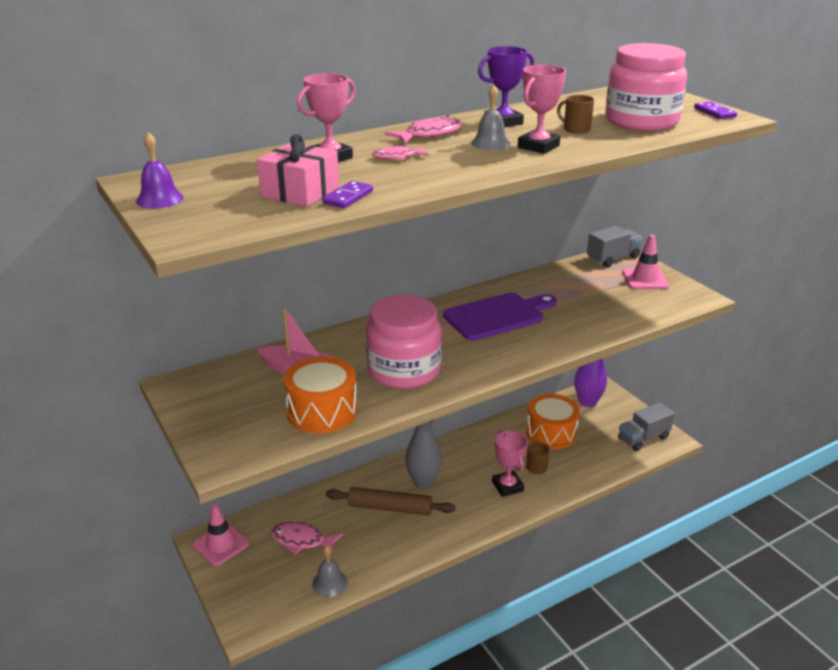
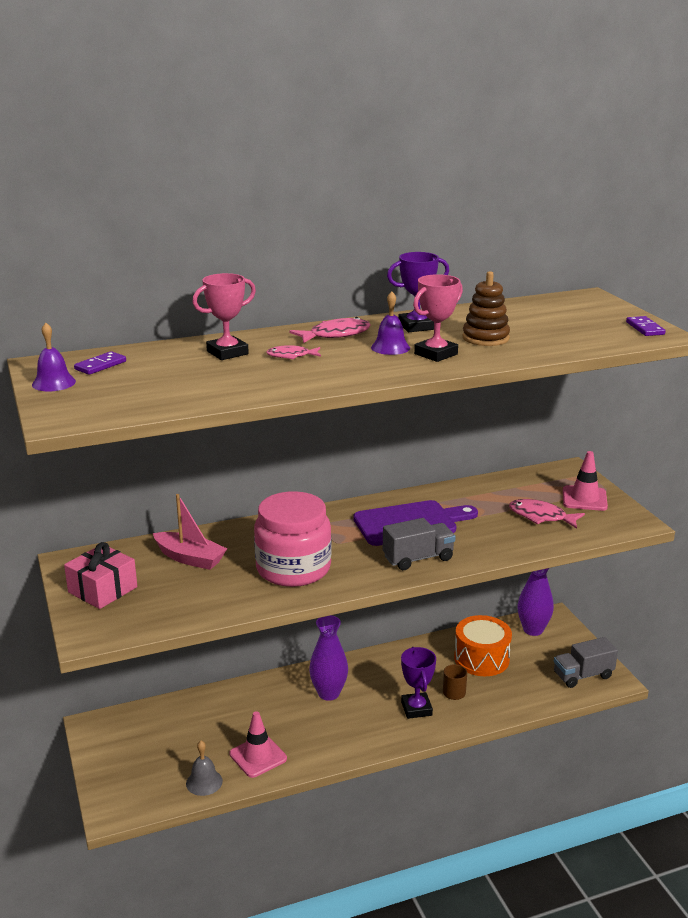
camera: 10 degrees right, 5 degrees down
(221, 544) = (107, 731): pink traffic cone -> pink traffic cone (258, 756)
(300, 192) = (182, 385): pink gift -> pink gift (102, 589)
(301, 540) = (188, 737): pink fish -> pink fish (541, 517)
(322, 411) = (199, 600): orange drum -> none
(348, 197) = (223, 393): purple domino -> purple domino (100, 365)
(390, 508) = (286, 716): brown rolling pin -> none
(423, 481) = (328, 693): grey vase -> purple vase
(490, 143) = (390, 347): grey bell -> purple bell
(507, 486) = (416, 708): pink trophy -> purple trophy
(575, 129) = (485, 338): brown mug -> brown stacking toy
(613, 258) = (559, 473): grey truck -> grey truck (418, 558)
(641, 121) = (559, 333): pink jar -> none

